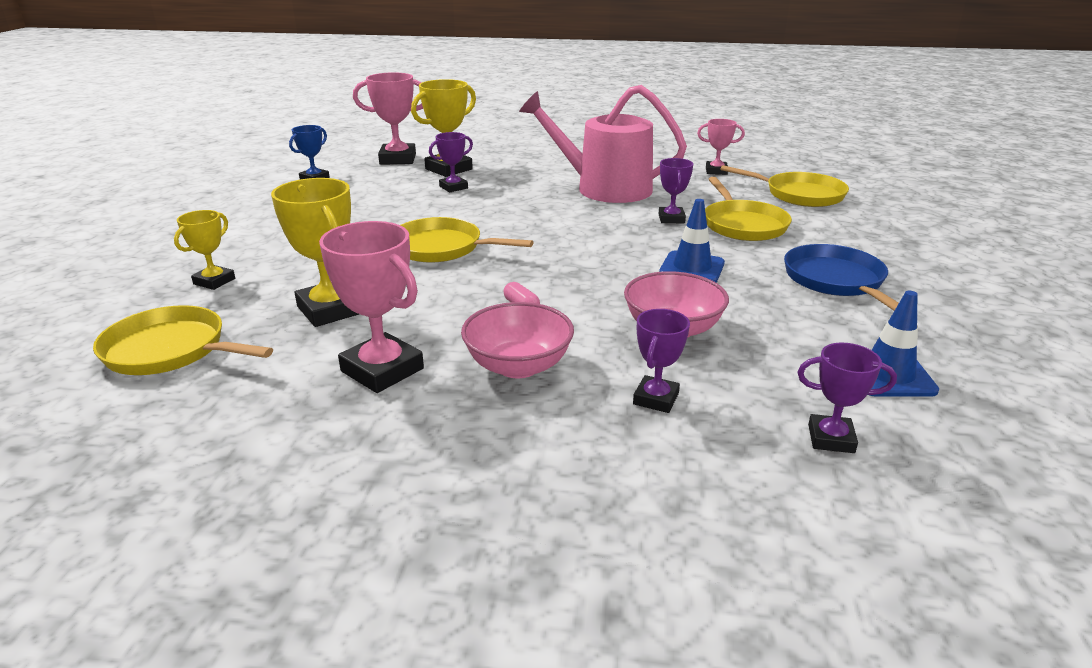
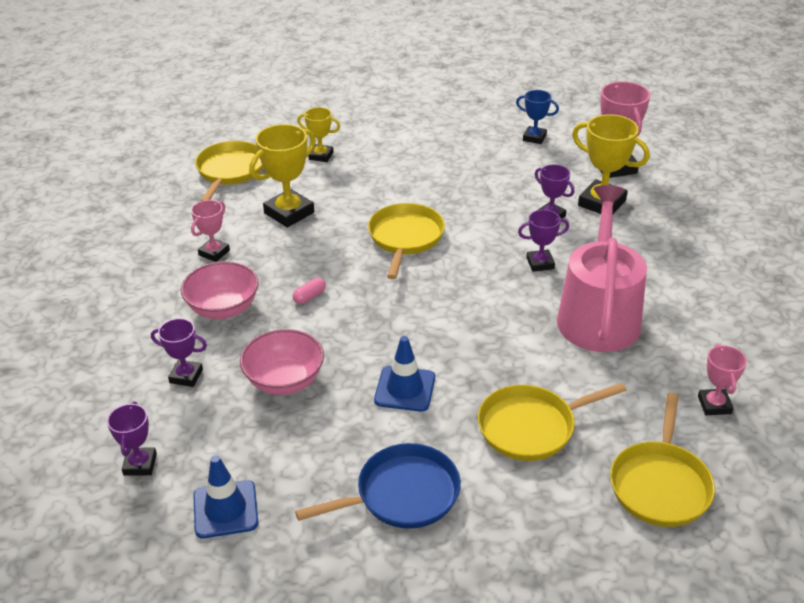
camera: 80 degrees right, 10 degrees up
(382, 370) = (214, 253): pink trophy -> pink trophy, size x0.59
(671, 219) = (527, 370): purple trophy -> purple trophy (540, 263)

